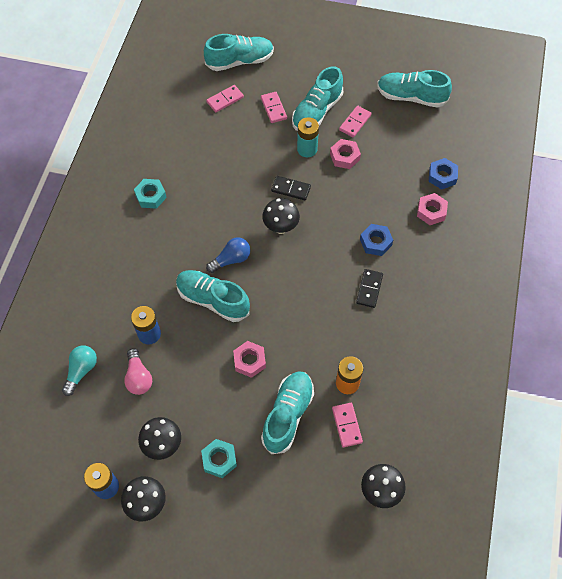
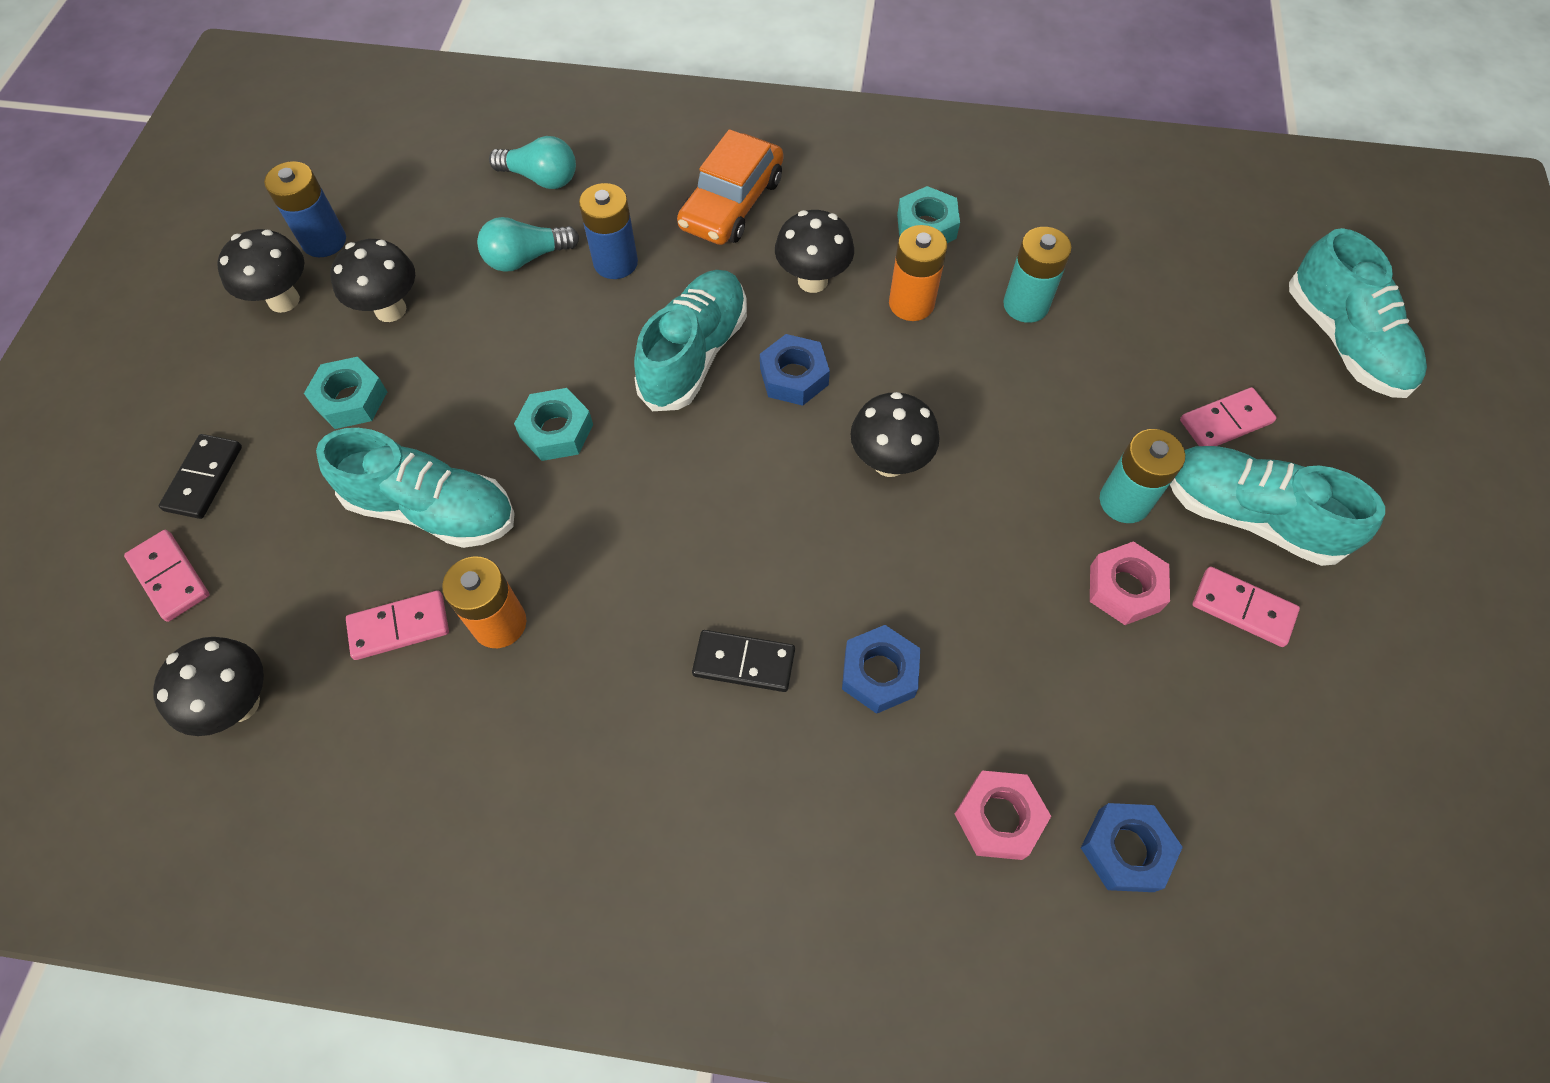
camera: 85 degrees right, 0 degrees up
(119, 278) = (732, 203): none -> orange car
(138, 377) = (526, 258): pink light bulb -> turquoise light bulb
(176, 247) = (812, 281): none -> black mushroom
(196, 208) = (911, 303): none -> orange battery
(204, 165) = (1025, 305): none -> turquoise battery
(225, 100) = (1217, 324): pink domino -> pink domino (169, 577)
(231, 259) = (794, 376): blue light bulb -> blue nut
(249, 361) = (556, 431): pink nut -> turquoise nut
(291, 189) = (999, 475): black domino -> black domino (204, 478)
(411, 97) = (1385, 756): turquoise shoe -> none

